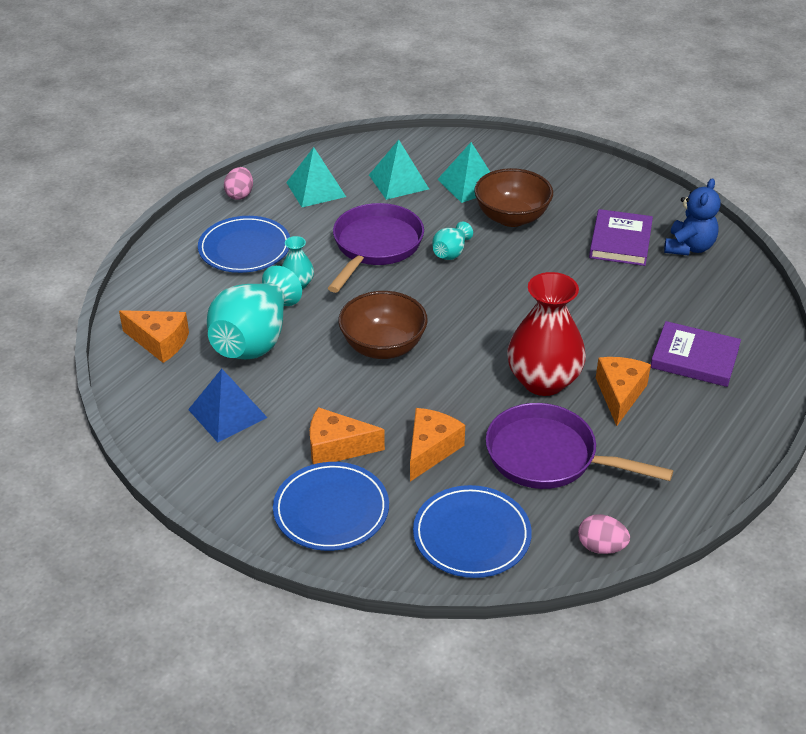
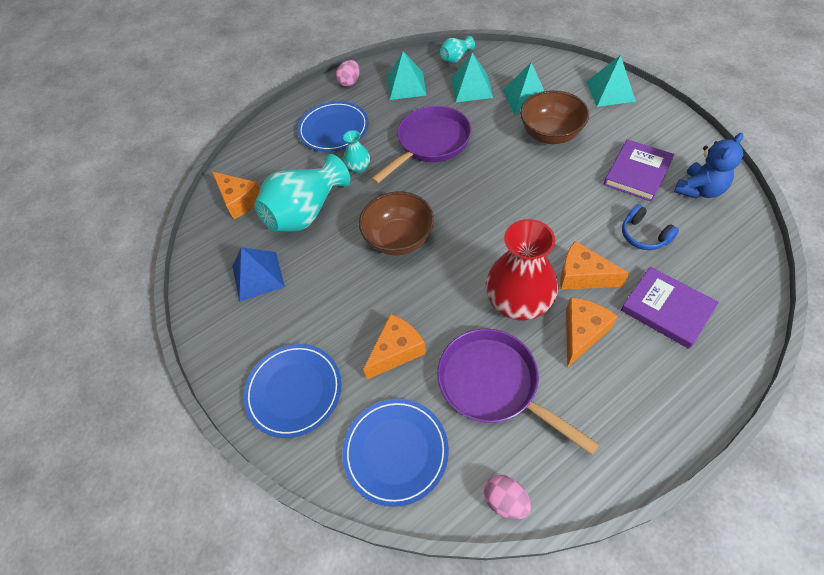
camera: 25 degrees right, 15 degrees up
(337, 447) = (324, 329): orange cheese -> orange cheese (582, 276)
(451, 252) = (488, 159): turquoise vase -> turquoise vase (456, 58)
(561, 166) = (610, 91): none -> turquoise pyramid
(648, 297) = (644, 235): none -> blue headphones

